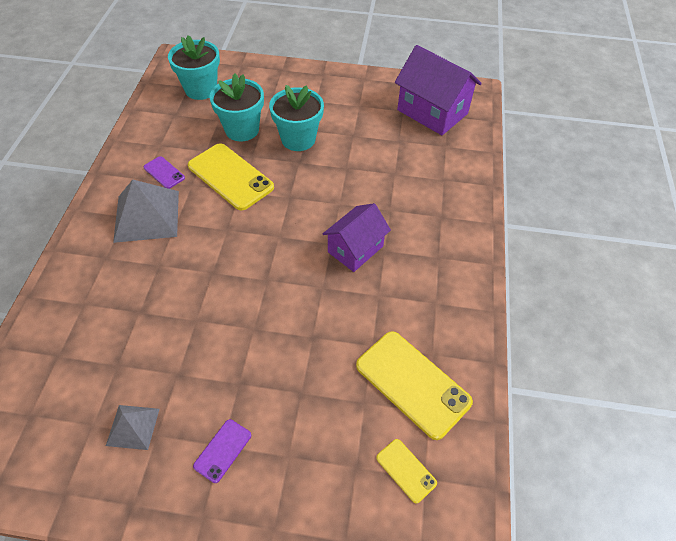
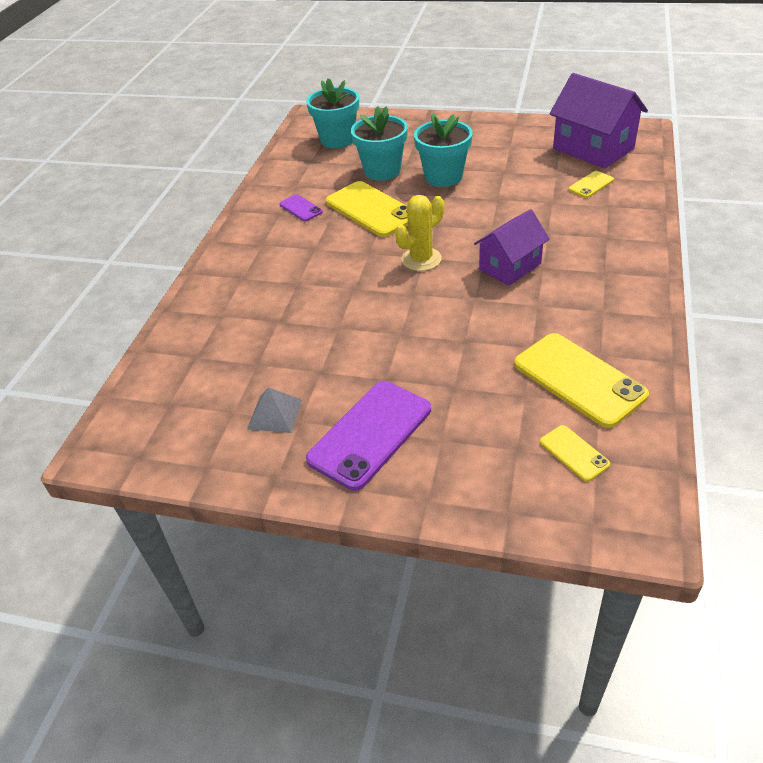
camera: 10 degrees right, 10 degrees down
(147, 216) = (284, 243): grey pyramid -> none
(223, 450) = (370, 434): purple phone -> purple phone, size x2.04
(275, 238) = (421, 259): none -> yellow cactus
(429, 154) = (591, 185): none -> yellow phone

